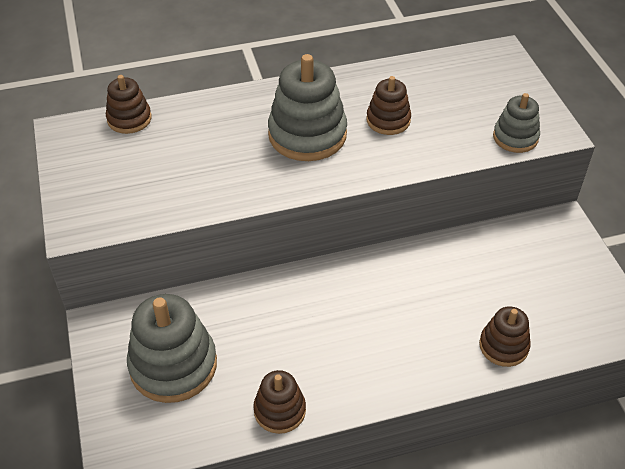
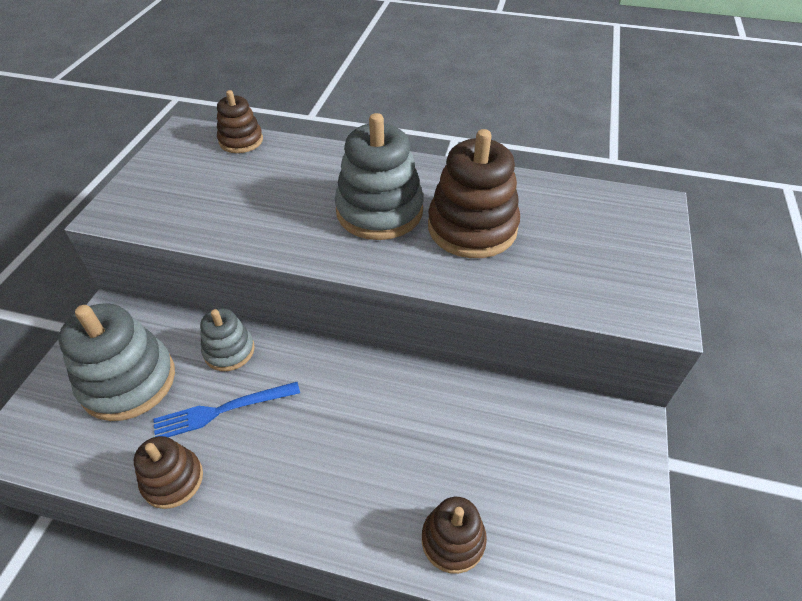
camera: 30 degrees right, 0 degrees up
(272, 348) = (222, 410): none -> blue fork
(388, 120) = (472, 228): brown stacking toy -> brown stacking toy, size x1.75
(515, 137) = (603, 301): grey stacking toy -> grey stacking toy (229, 351)

